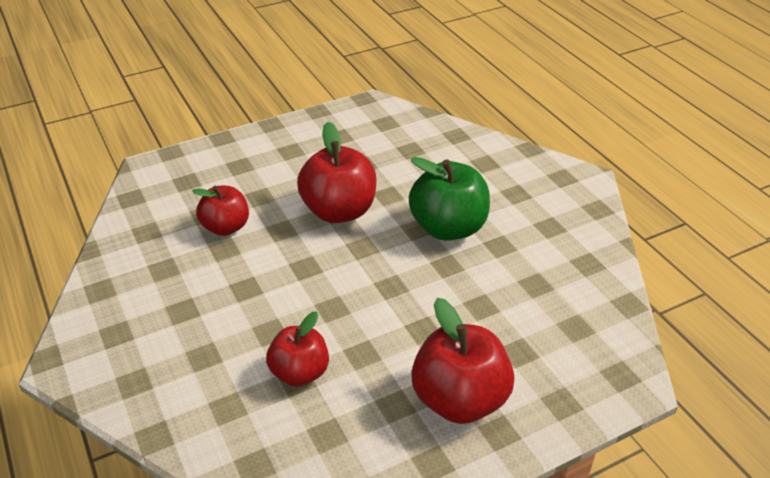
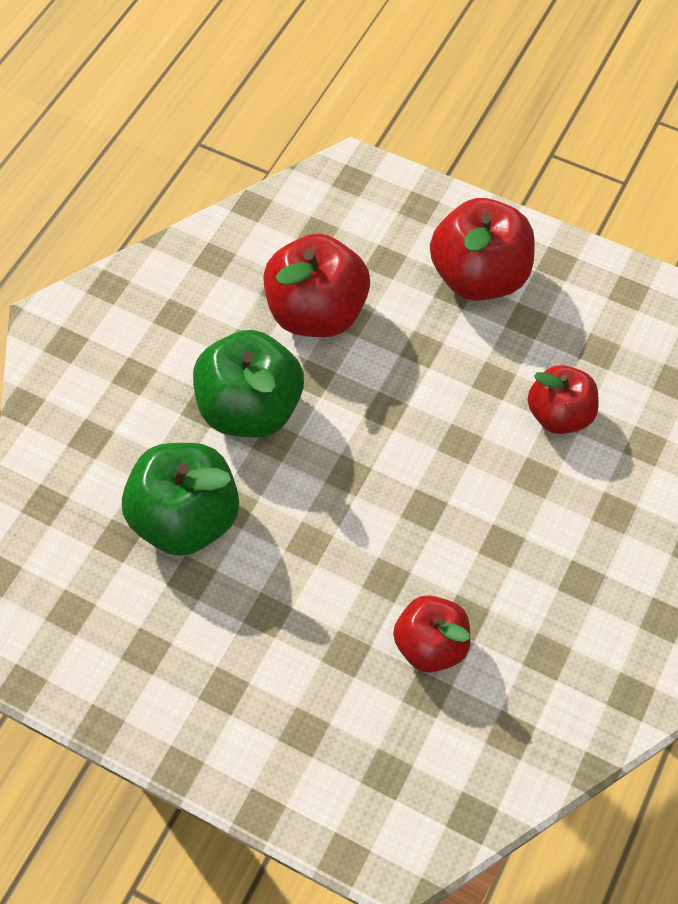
camera: 125 degrees left, 20 degrees up
(339, 211) = (305, 539): red apple -> red apple (316, 312)
(398, 175) = (186, 519): none -> green apple

